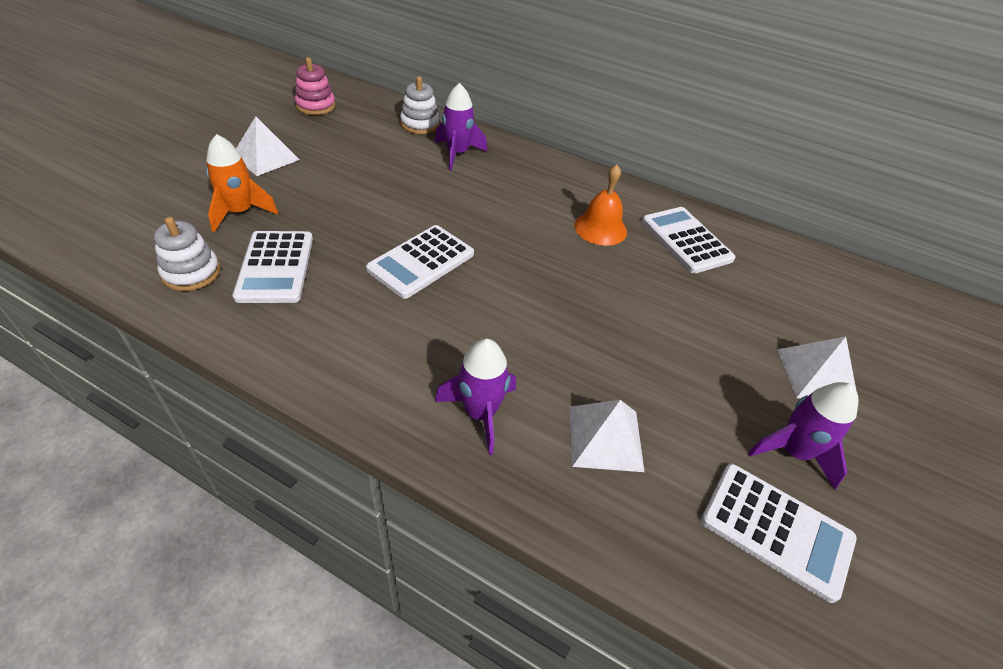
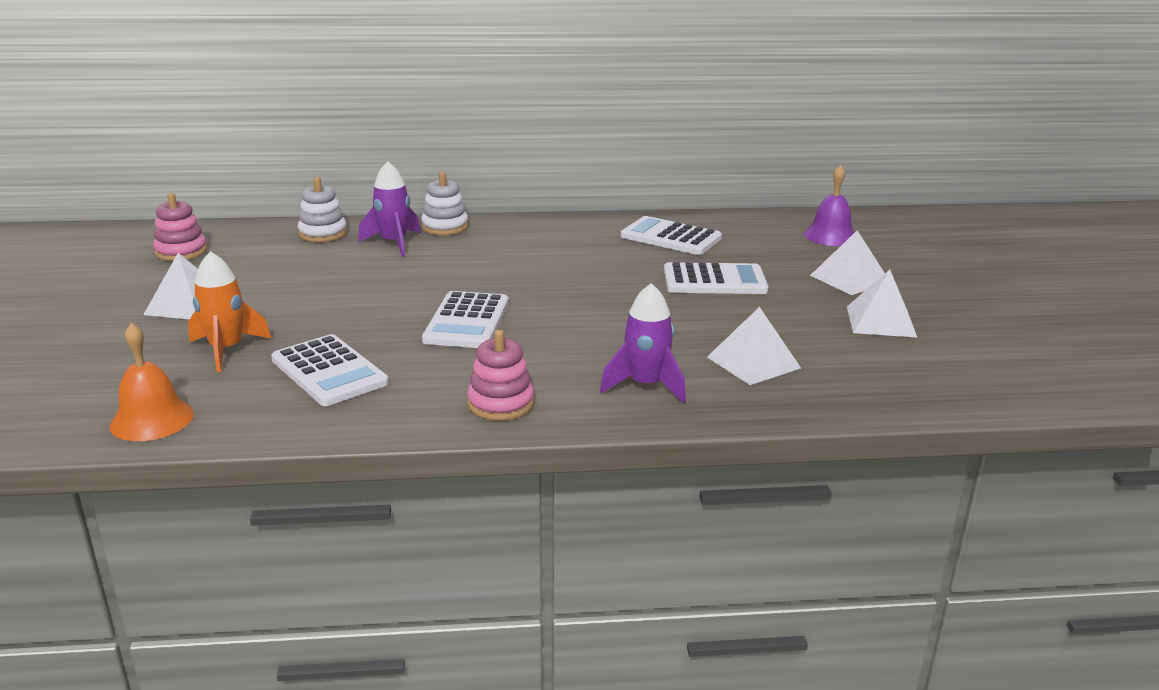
camera: 30 degrees left, 20 degrees down
(191, 273) = (244, 405): white stacking toy -> white stacking toy (445, 227)
(349, 368) = (501, 403): none -> pink stacking toy
(600, 228) = (593, 251): orange bell -> orange bell (152, 419)
(776, 529) = (913, 360): white calculator -> white calculator (714, 280)
(793, 452) = (880, 321): purple rocket -> white pyramid
(851, 306) = (830, 236): none -> purple bell

